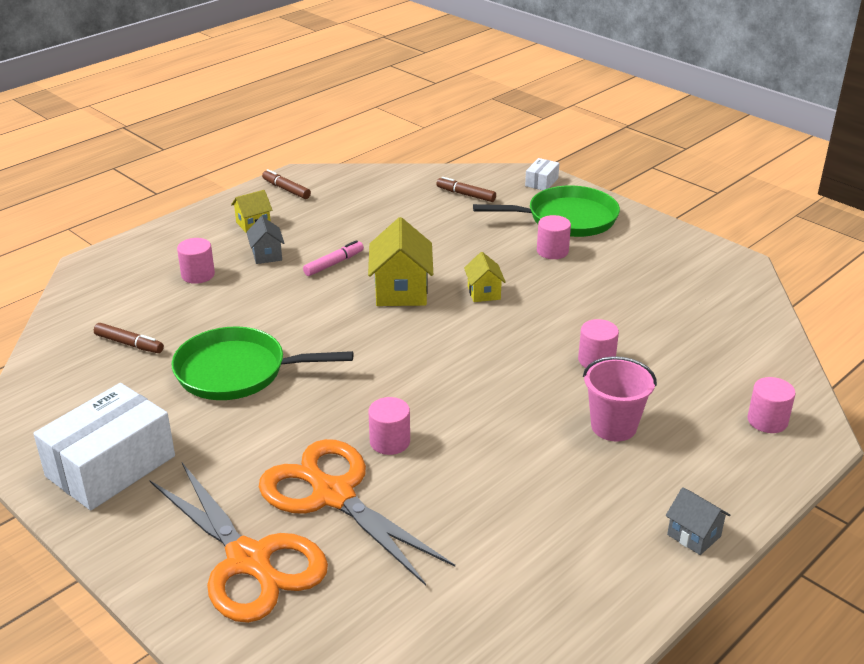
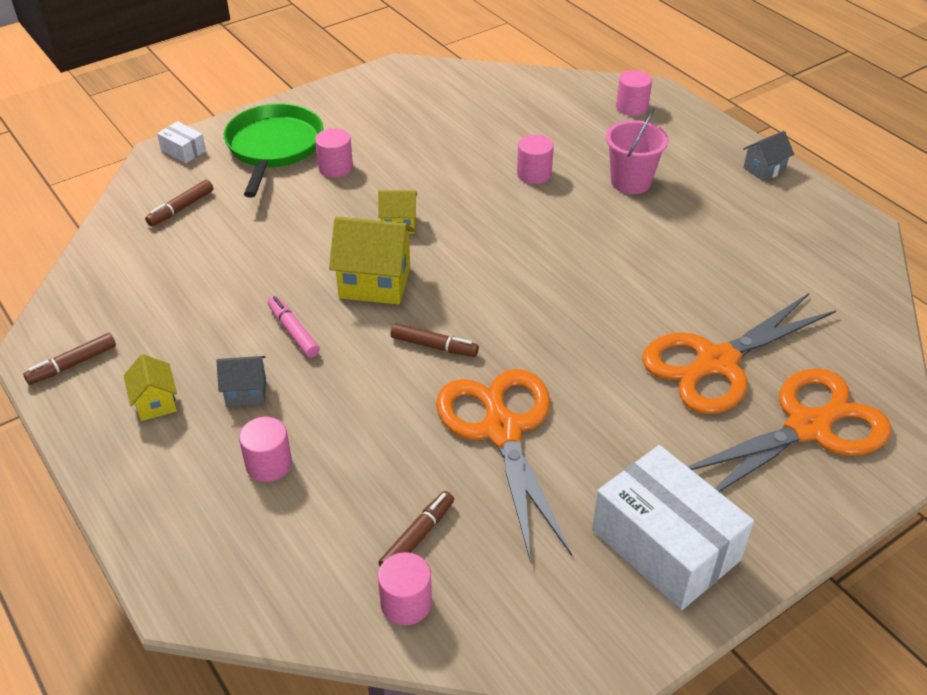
camera: 80 degrees left, 10 degrees up
(237, 372) = (501, 429): green pan -> orange scissors
(329, 329) = (434, 346): none -> brown marker
(390, 442) = (640, 317): pink cylinder -> pink cylinder (406, 603)

